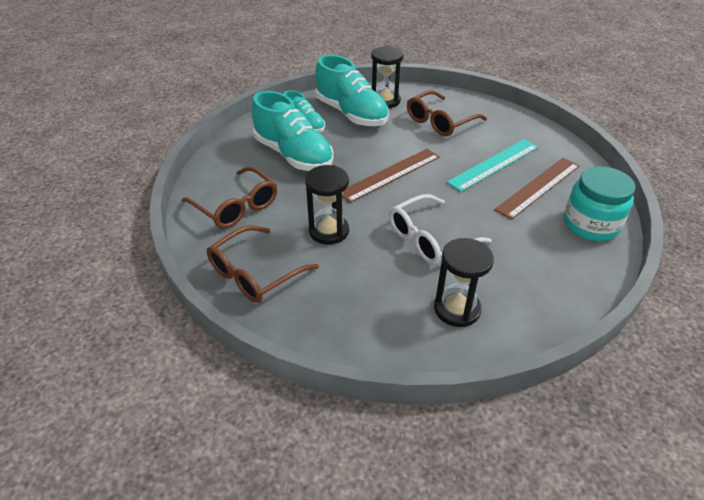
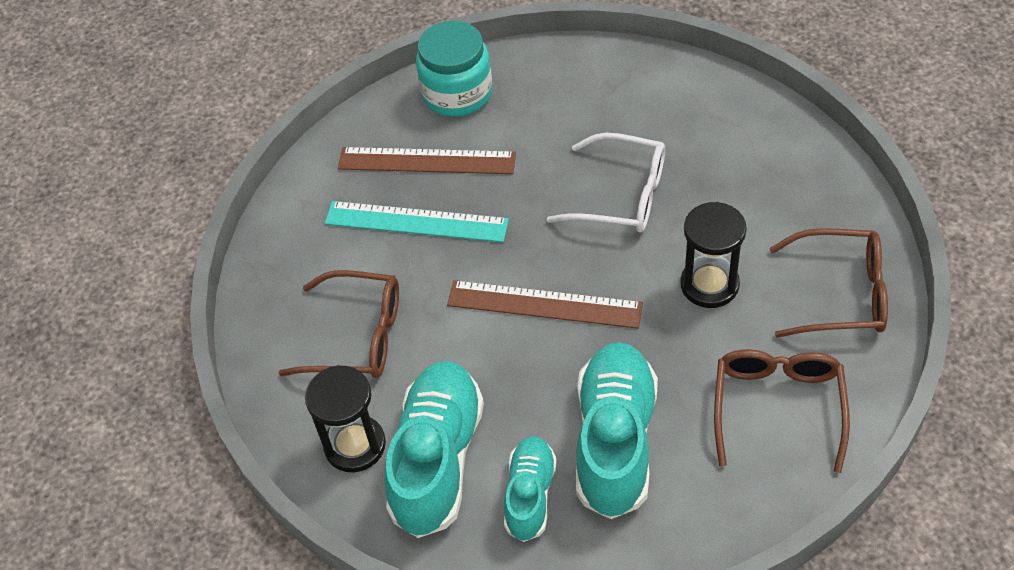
camera: 125 degrees left, 10 degrees up
(457, 309) = (694, 122): black hourglass -> none

